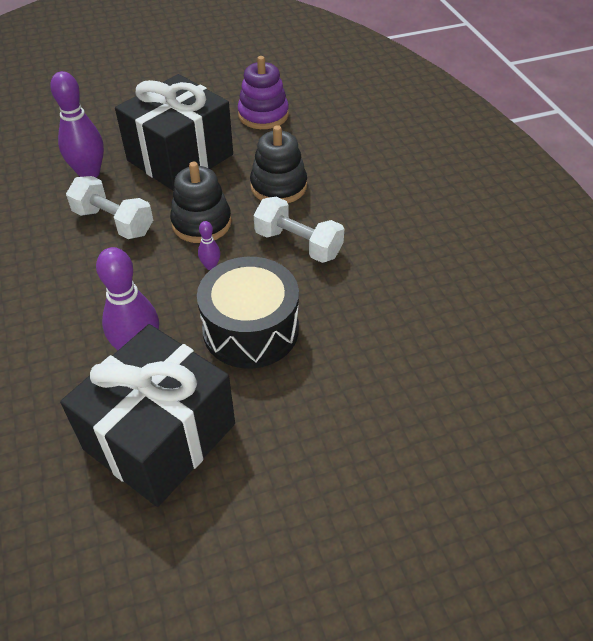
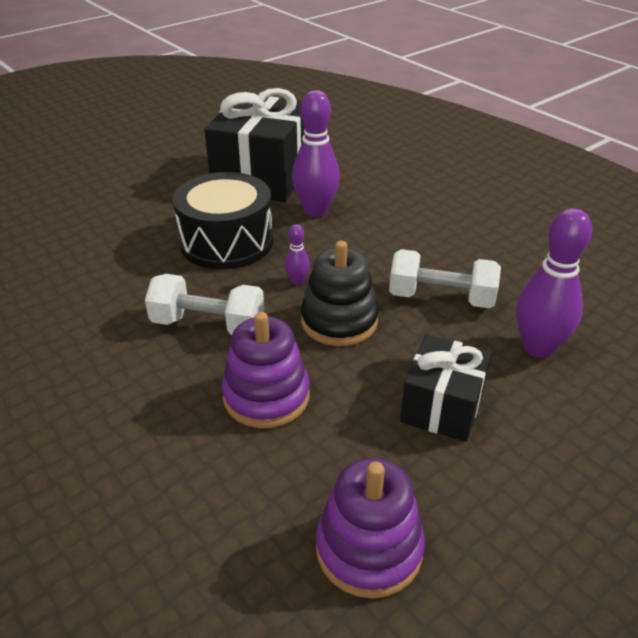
camera: 160 degrees right, 10 degrees down
(180, 157) = (442, 406): black gift -> black gift, size x0.57
(278, 186) = (266, 396): black stacking toy -> purple stacking toy

